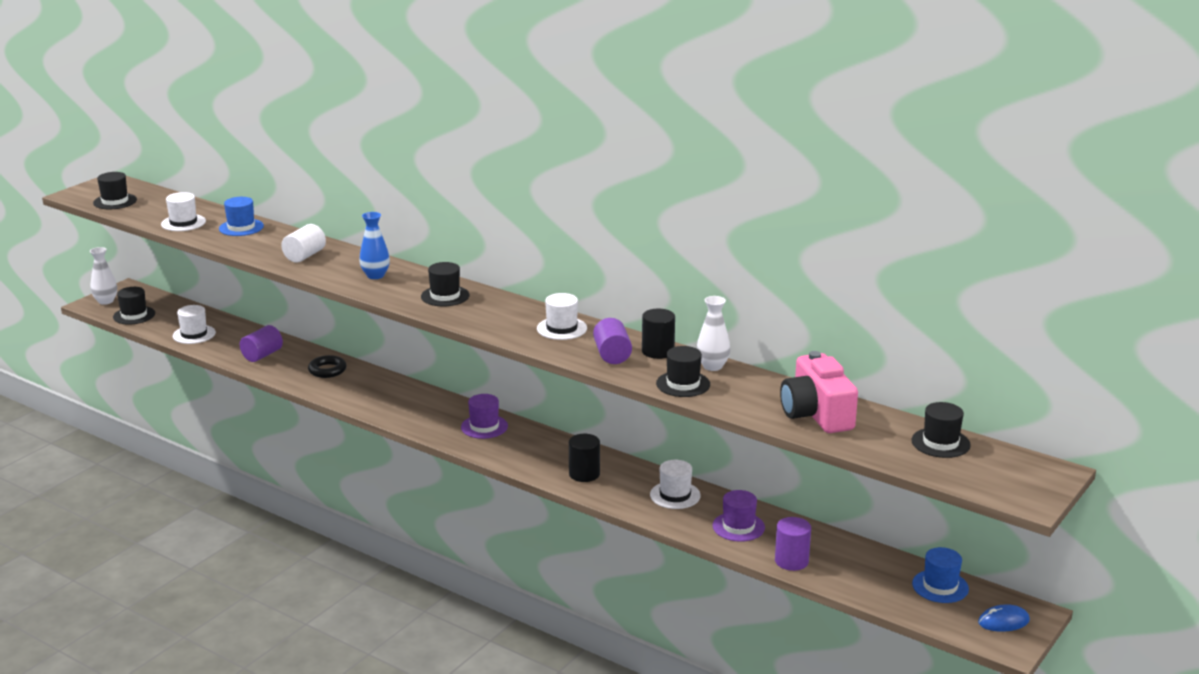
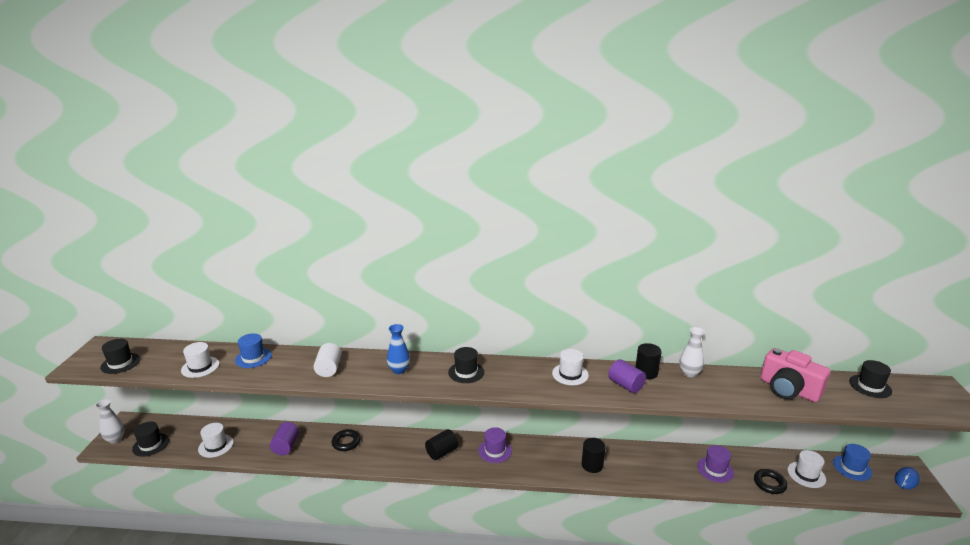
camera: 30 degrees left, 0 degrees up
(422, 410) = (442, 452): none -> black cylinder
(675, 495) = (657, 460): white hat -> white hat (806, 474)
(683, 384) = (693, 394): black hat -> none
(791, 561) = (769, 484): purple cylinder -> black ring

